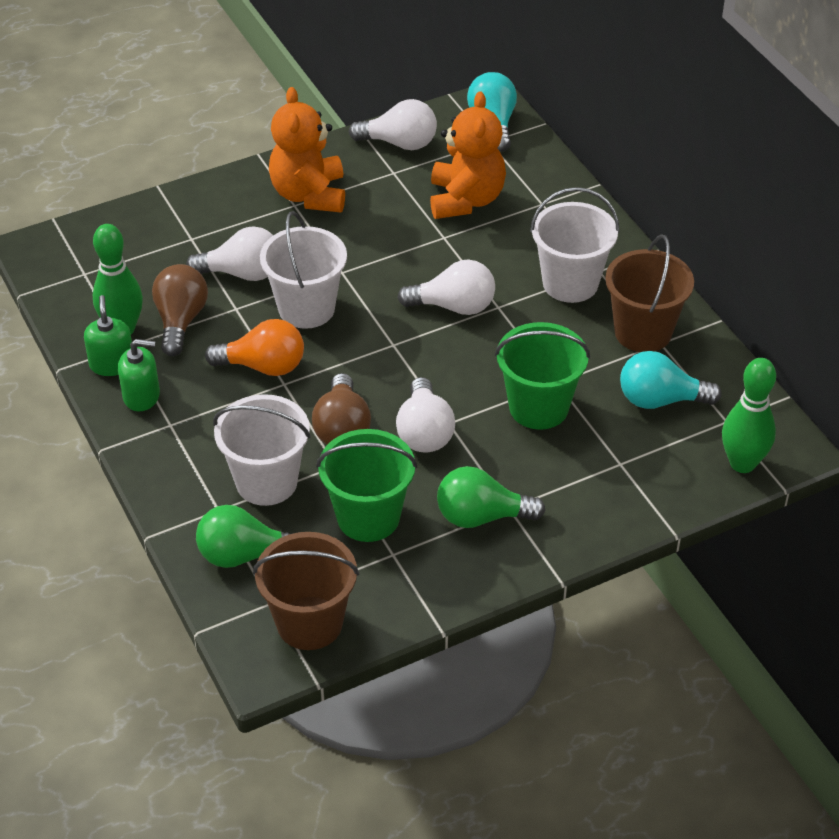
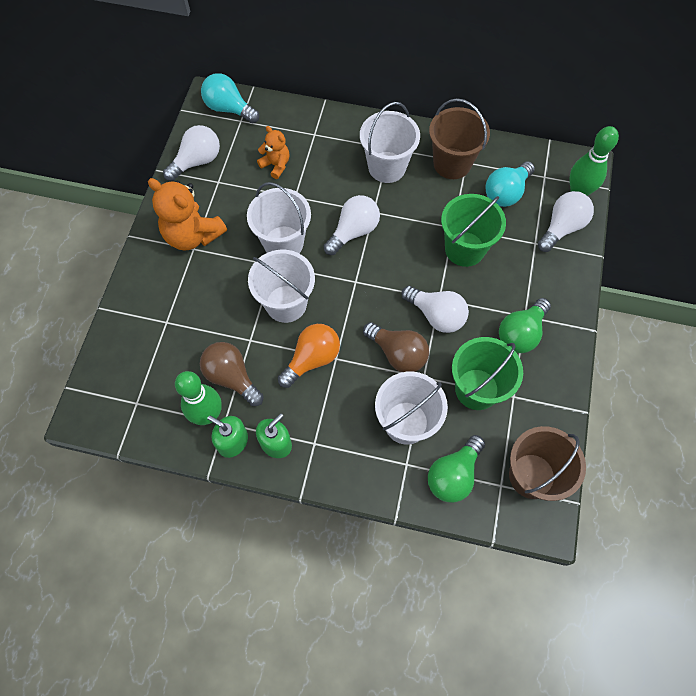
camera: 50 degrees left, 20 degrees up
(242, 273) = (224, 316): white light bulb -> white light bulb (562, 228)
(376, 263) = (283, 243): none -> white bucket
(466, 200) = (276, 165): orange teddy bear -> orange teddy bear, size x0.55

